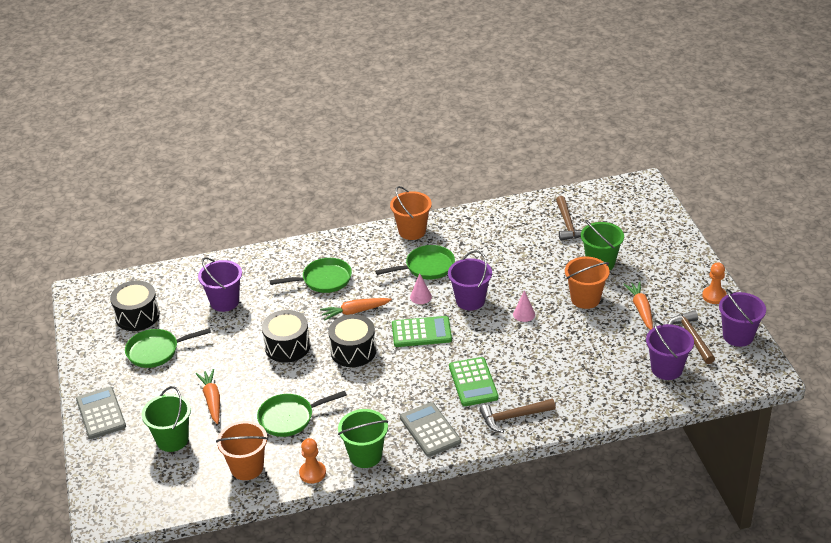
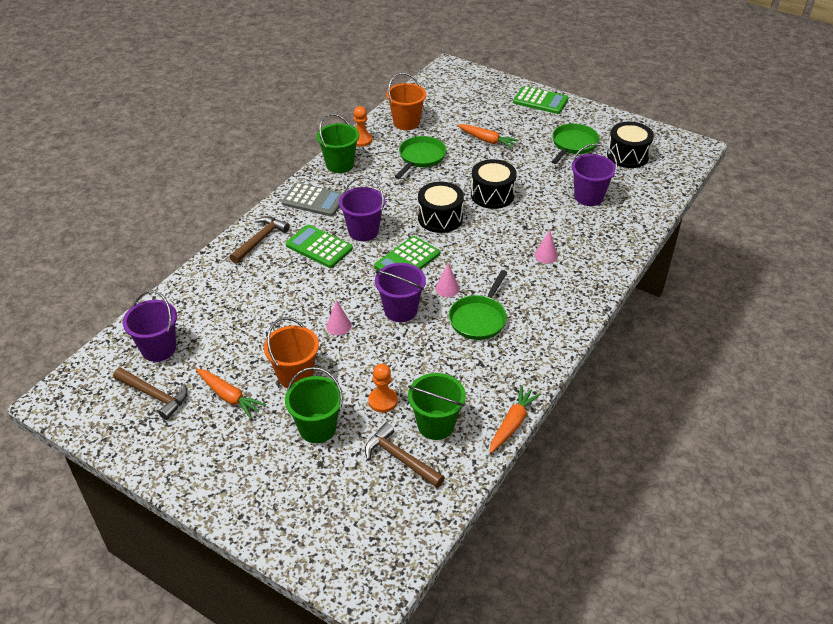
camera: 135 degrees right, 5 degrees up
(101, 413) = (540, 101): grey calculator -> green calculator
(172, 440) = (474, 112): green bucket -> green bucket (436, 425)
(323, 280) = (546, 255): green pan -> pink cone
(355, 312) = (482, 245): orange carrot -> orange carrot (512, 424)
(412, 231) = (542, 347): orange bucket -> none
(714, 296) = (160, 461): orange pawn -> orange pawn (383, 401)
(738, 336) = (105, 425): purple bucket -> purple bucket (363, 231)

